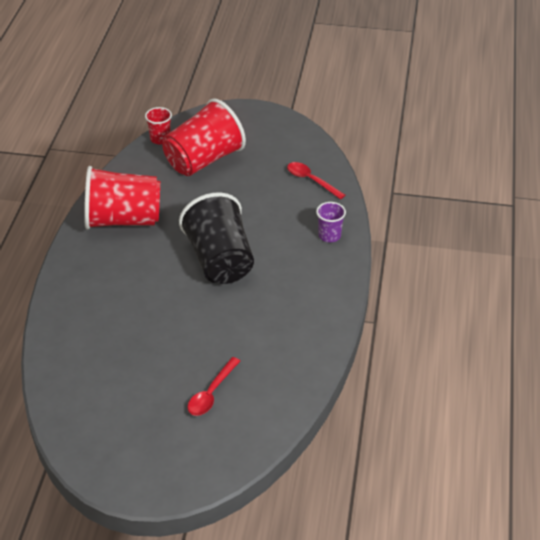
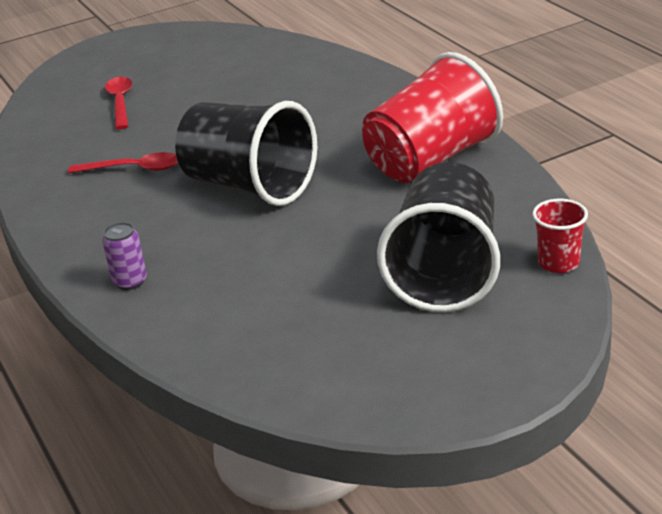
camera: 145 degrees right, 10 degrees down
(204, 160) = (445, 273): red cup -> black cup
(311, 180) = (240, 337): red spoon -> red spoon (134, 169)
(329, 235) = (130, 282): purple cup -> purple can

